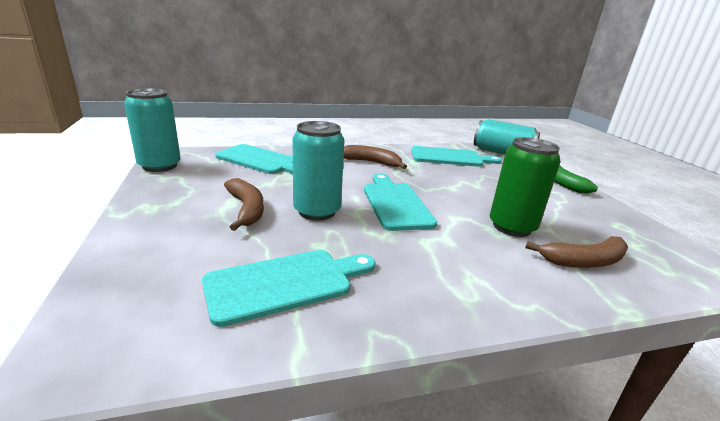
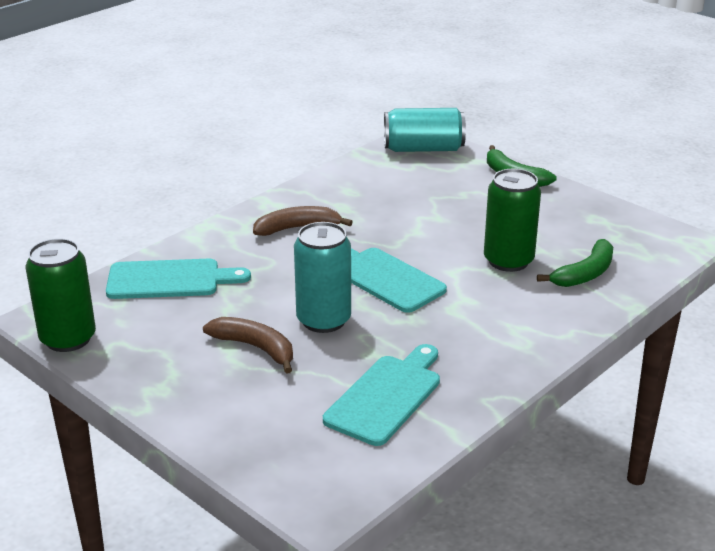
camera: 30 degrees left, 5 degrees up
(159, 166) = (68, 339): turquoise can -> green can
(450, 157) = (373, 182): turquoise cutting board -> none
(584, 261) = (585, 274): brown banana -> green banana

